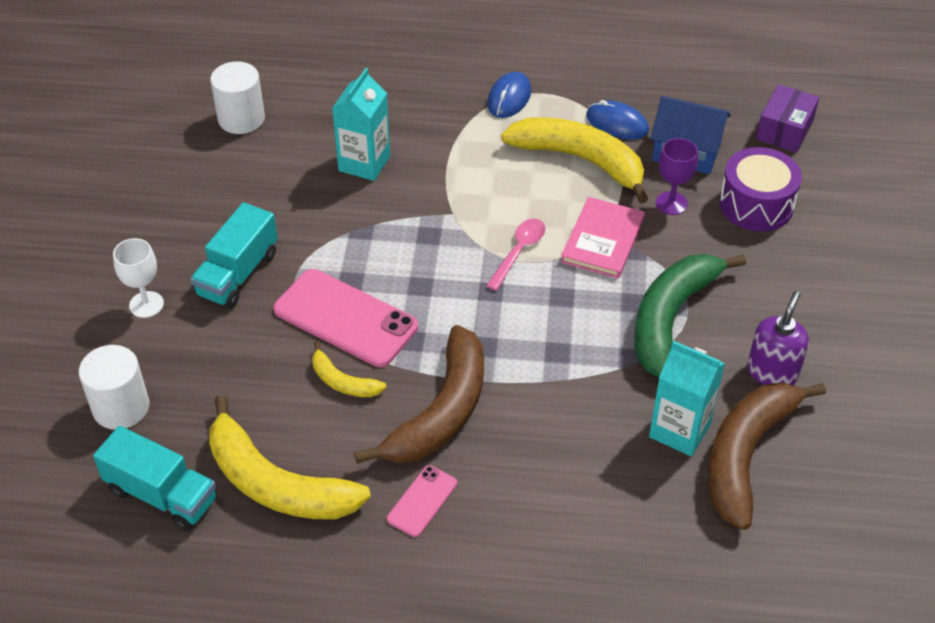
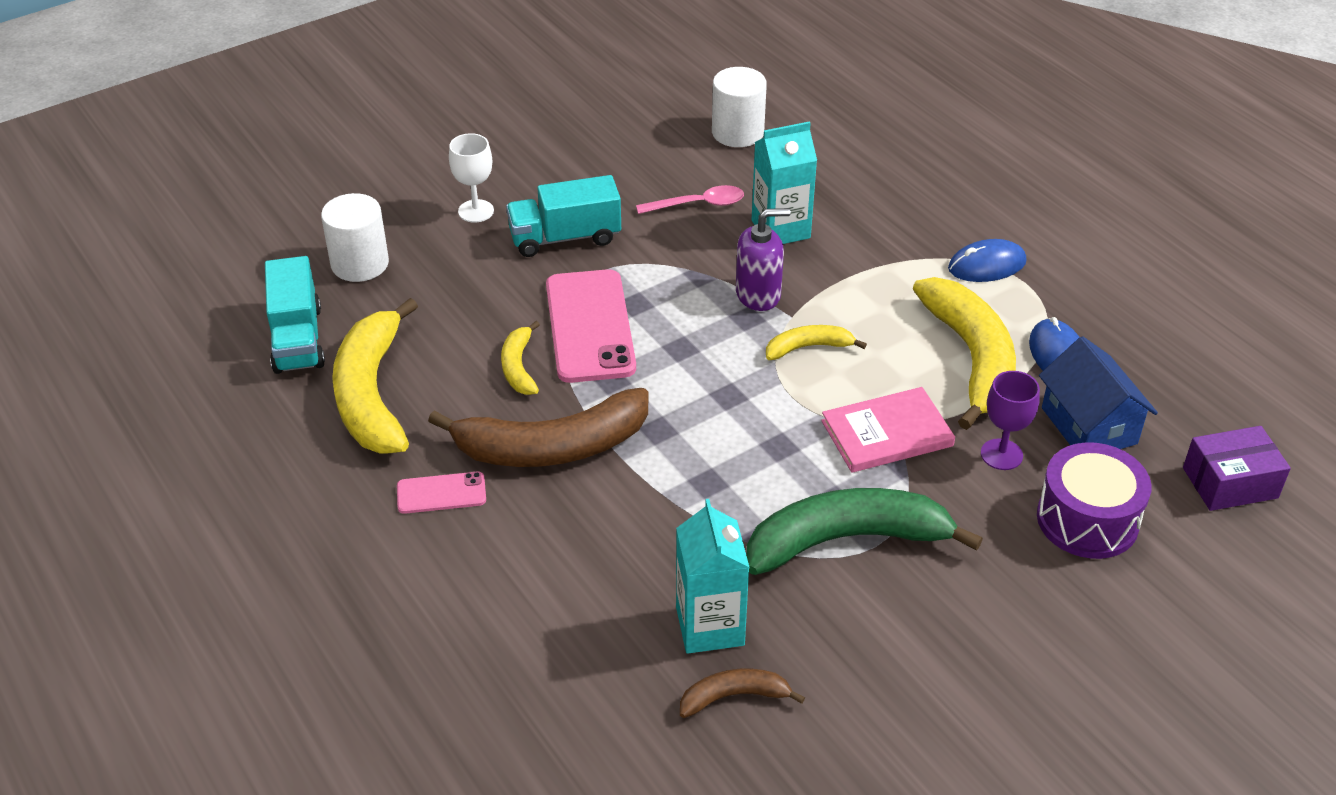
camera: 50 degrees right, 5 degrees down
(489, 225) = (808, 347): none -> yellow banana
(519, 252) = (799, 385): pink spoon -> pink spoon (698, 204)
(746, 455) = (734, 697): brown banana -> brown banana, size x0.49
(772, 372) = (868, 659): purple soap dispenser -> purple soap dispenser (758, 294)

